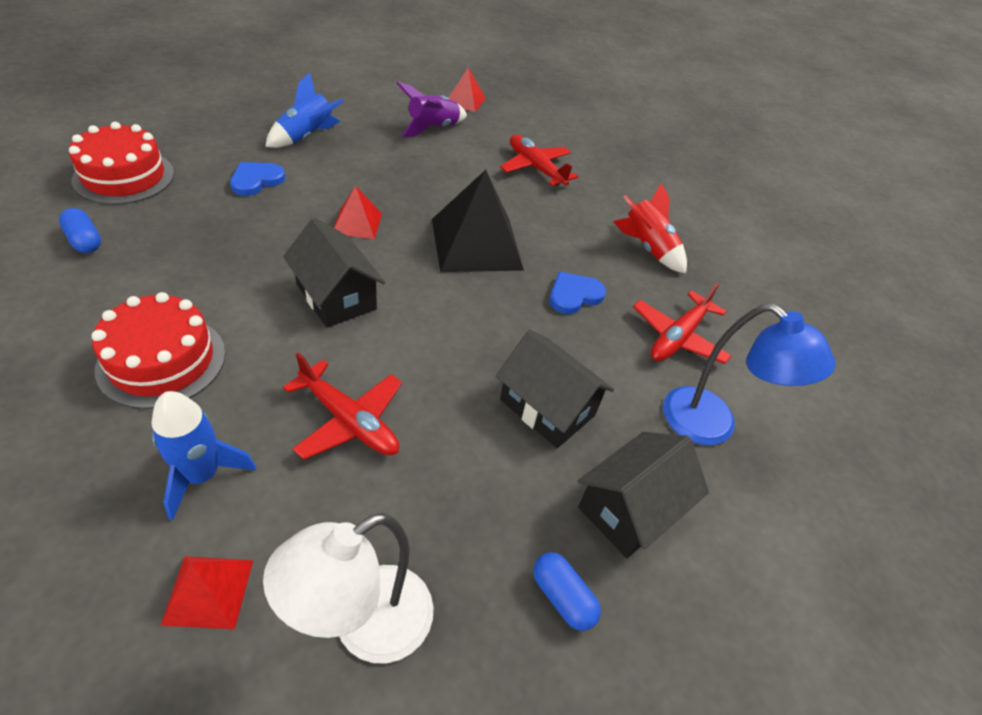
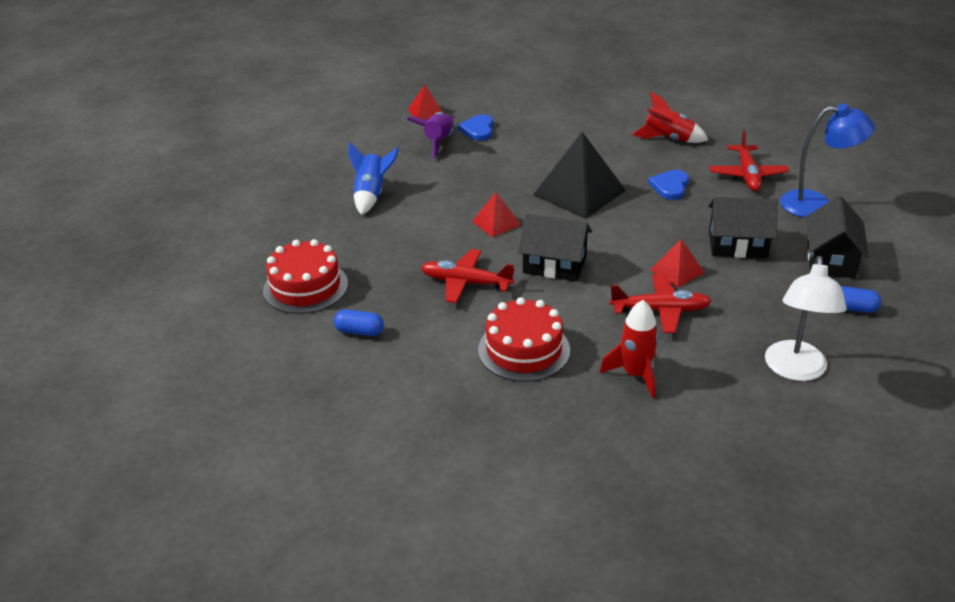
camera: 30 degrees left, 10 degrees down
(202, 475) = (635, 375): blue rocket -> red rocket
(208, 591) = (716, 406): red pyramid -> red pyramid (677, 271)
(256, 180) = (392, 238): blue heart -> blue heart (478, 130)
(535, 168) = (540, 130): red plane -> red plane (466, 283)

